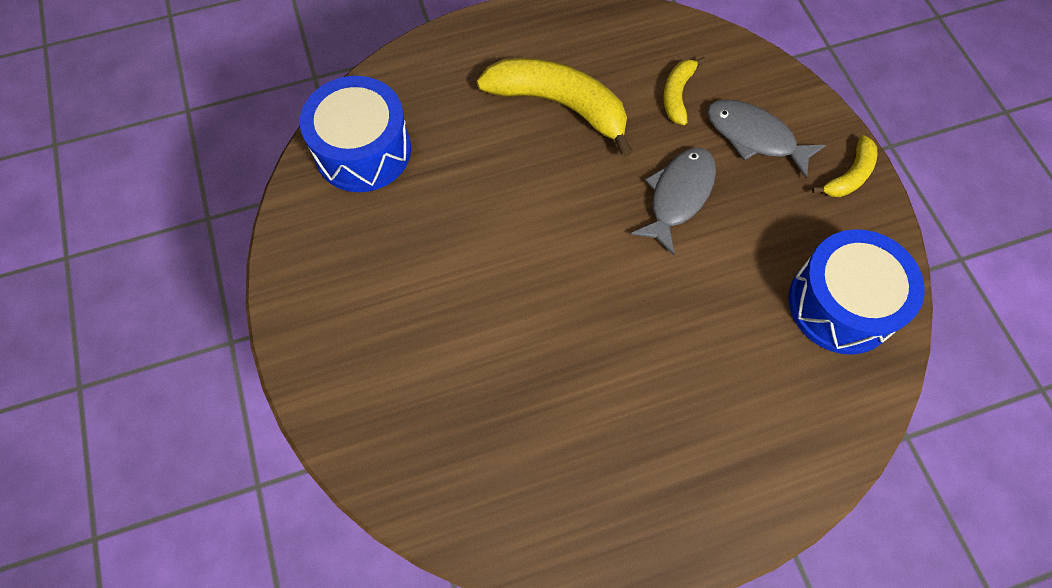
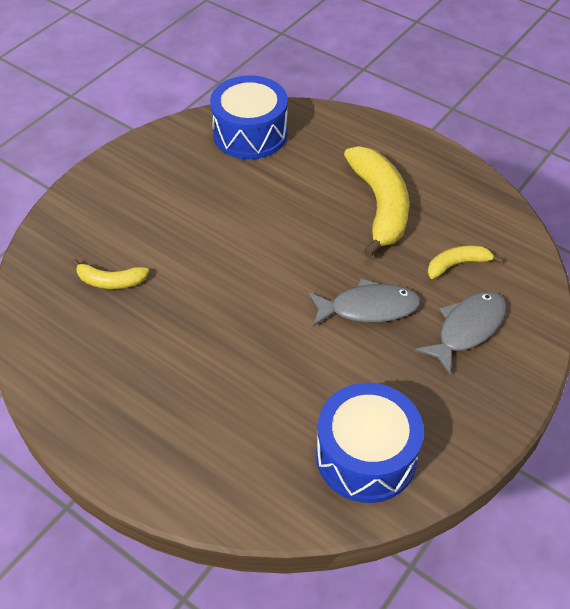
camera: 55 degrees right, 15 degrees down
(754, 137) = (467, 329): grey fish -> grey fish turned 45 degrees clockwise
(849, 175) = (493, 408): yellow banana -> yellow banana (110, 281)

